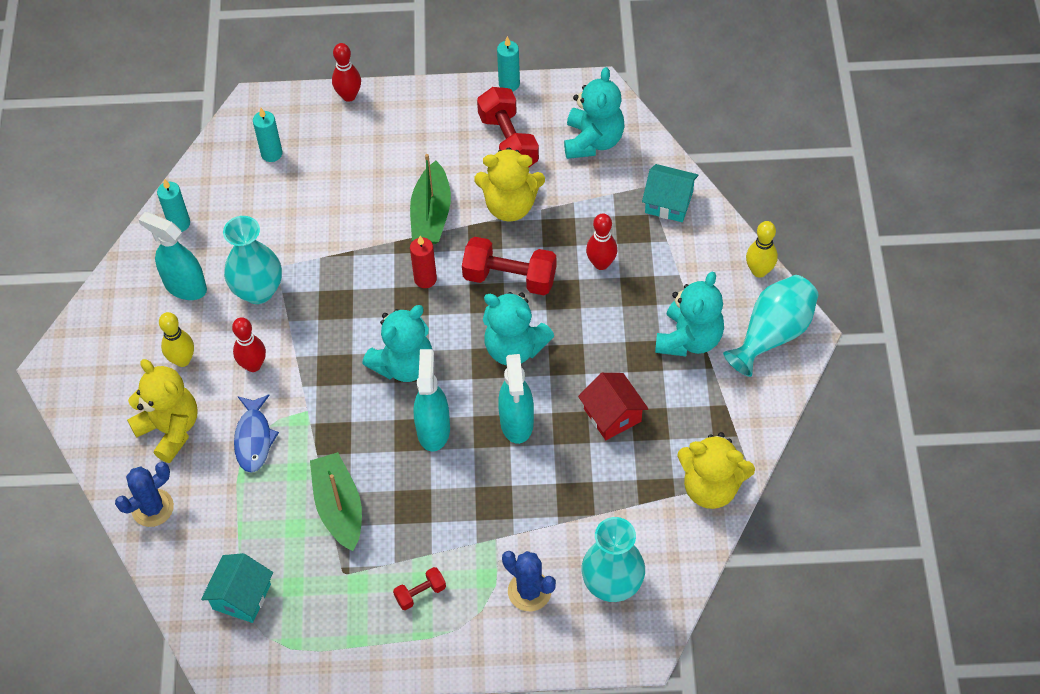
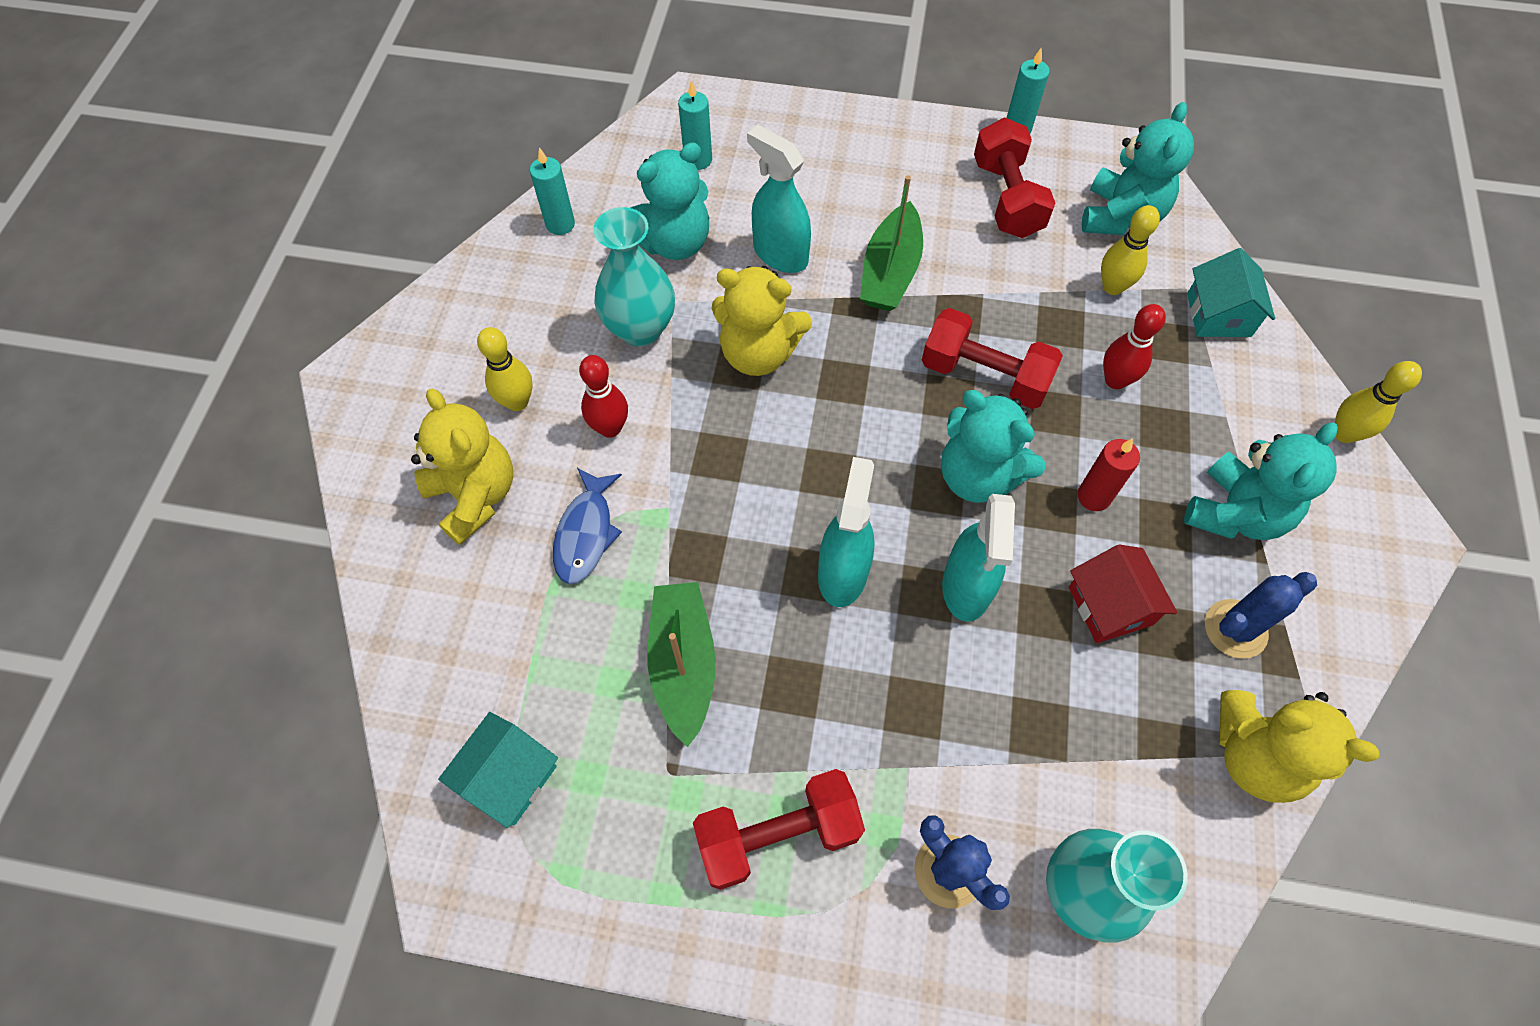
camera: 10 degrees right, 5 degrees up
(152, 508) = (419, 607): blue cactus -> blue cactus (1235, 629)
(185, 286) = (546, 304): turquoise spray bottle -> turquoise spray bottle (780, 254)
(349, 96) = (810, 108): red bowling pin -> none
(404, 365) = (817, 469): turquoise teddy bear -> turquoise teddy bear (674, 242)
(420, 593) = (778, 834): red dumbbell -> red dumbbell, size x1.99
(425, 279) = (868, 355): red candle -> red candle (1093, 496)
(510, 206) = (998, 280): yellow teddy bear -> yellow teddy bear (758, 353)
(592, 196) = (1112, 287): none -> yellow bowling pin
(669, 202) = (1218, 315): turquoise house -> turquoise house turned 60 degrees clockwise
(773, 334) = (1361, 530): turquoise vase -> none

